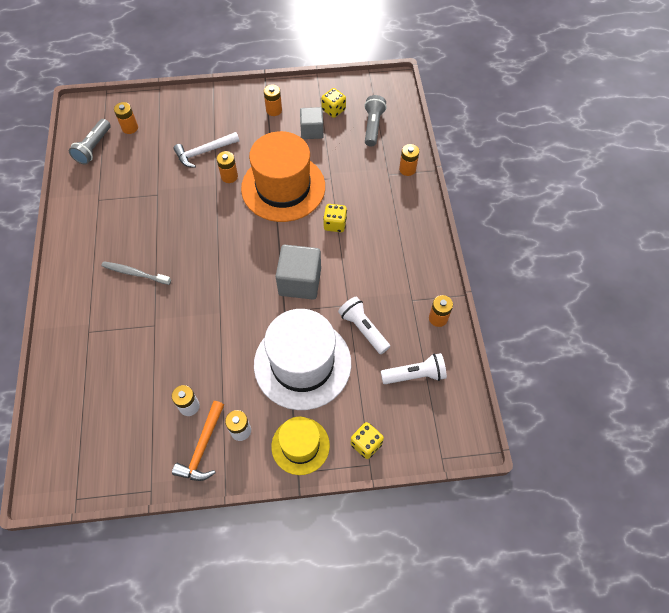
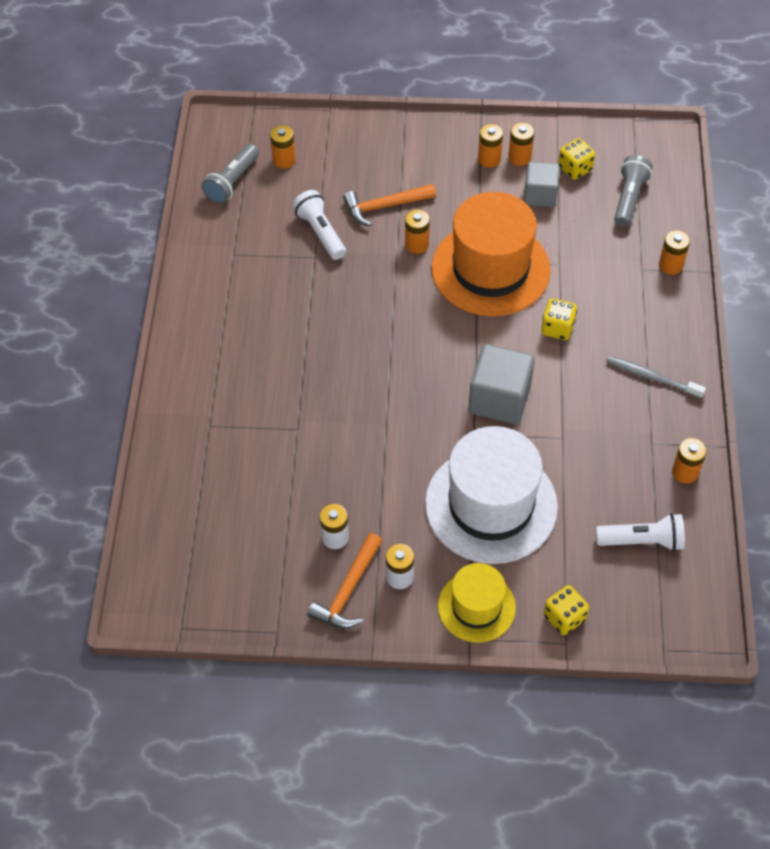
camera: 10 degrees right, 5 degrees down
(135, 273) = (276, 358): grey toothbrush -> grey toothbrush (651, 377)
(204, 152) = (384, 206): white hammer -> orange hammer
(295, 107) = (519, 157): none -> orange battery
(363, 329) = (579, 472): white flashlight -> white flashlight (320, 233)

